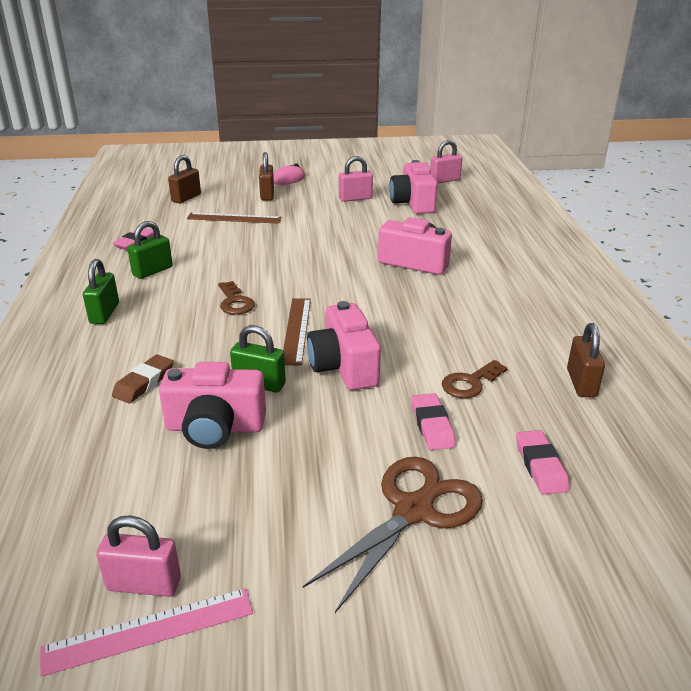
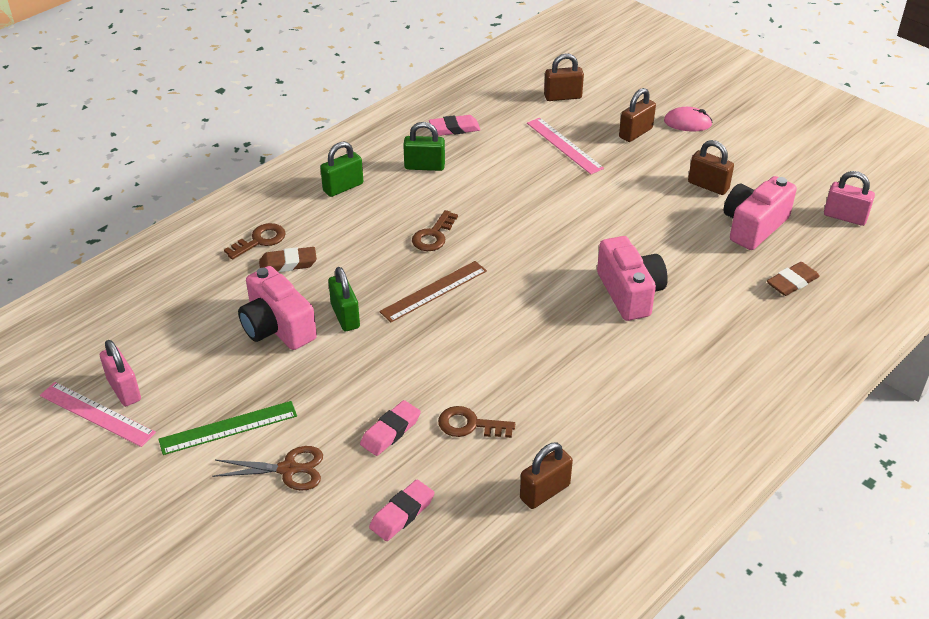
camera: 50 degrees right, 10 degrees up
(87, 384) = (260, 240): none -> brown key
(234, 218) = (564, 145): brown ruler -> pink ruler
(307, 526) = (228, 427): none -> green ruler
(344, 367) = (413, 345): pink camera -> none
(355, 198) = (708, 186): pink padlock -> brown padlock
(413, 511) = (288, 469): brown scissors -> brown scissors, size x0.64
(478, 215) = (792, 282): none -> brown eraser

